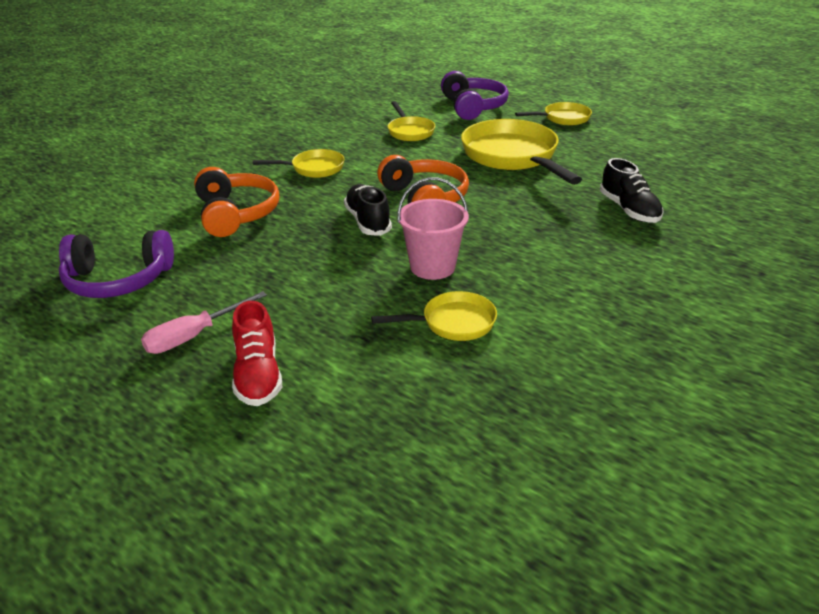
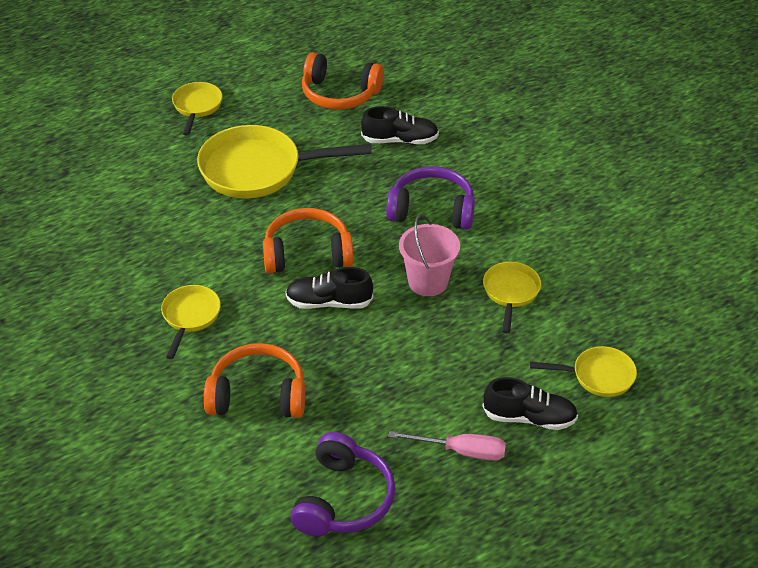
camera: 70 degrees left, 10 degrees up
(194, 336) = (461, 451): pink screwdriver -> pink screwdriver turned 60 degrees counterclockwise
(258, 375) = (529, 418): red shoe -> black shoe
(410, 131) = (148, 222): yellow pan -> yellow pan (598, 376)
(473, 107) = (119, 157): purple headphones -> purple headphones (432, 210)
(658, 168) = (339, 94): none -> orange headphones

